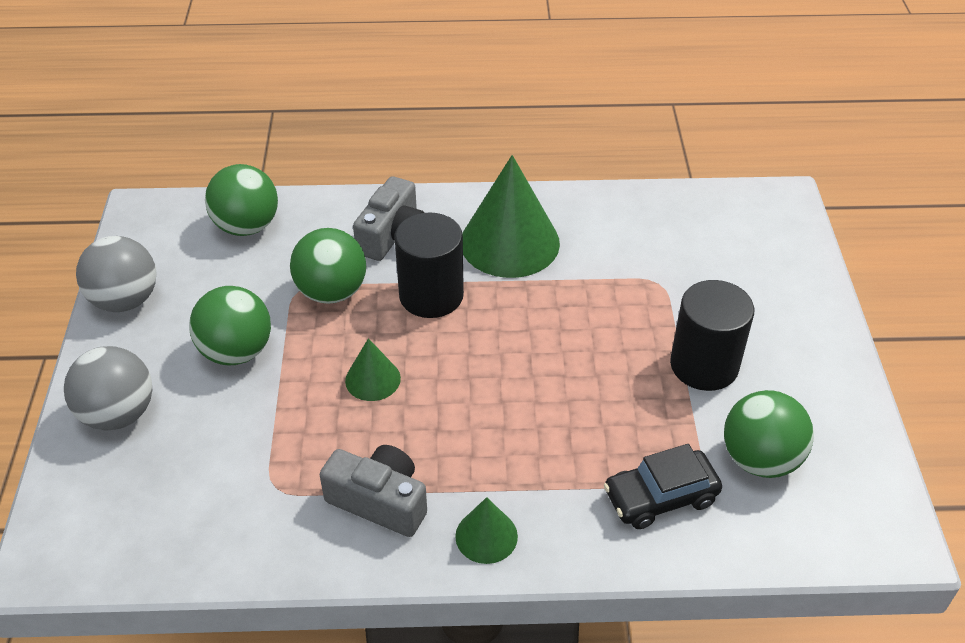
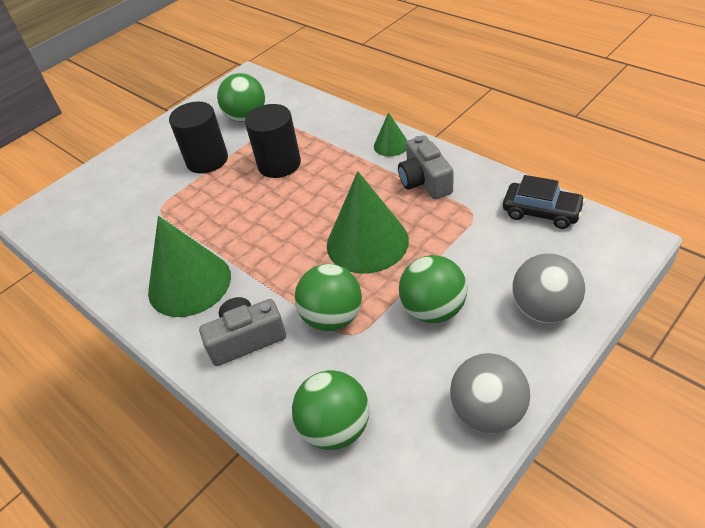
camera: 130 degrees left, 0 degrees up
(373, 379) = (367, 242): green cone -> green cone, size x2.02
(431, 295) = (277, 275): black cylinder -> black cylinder (279, 164)
(660, 497) = (303, 124): black car -> black car (541, 212)

